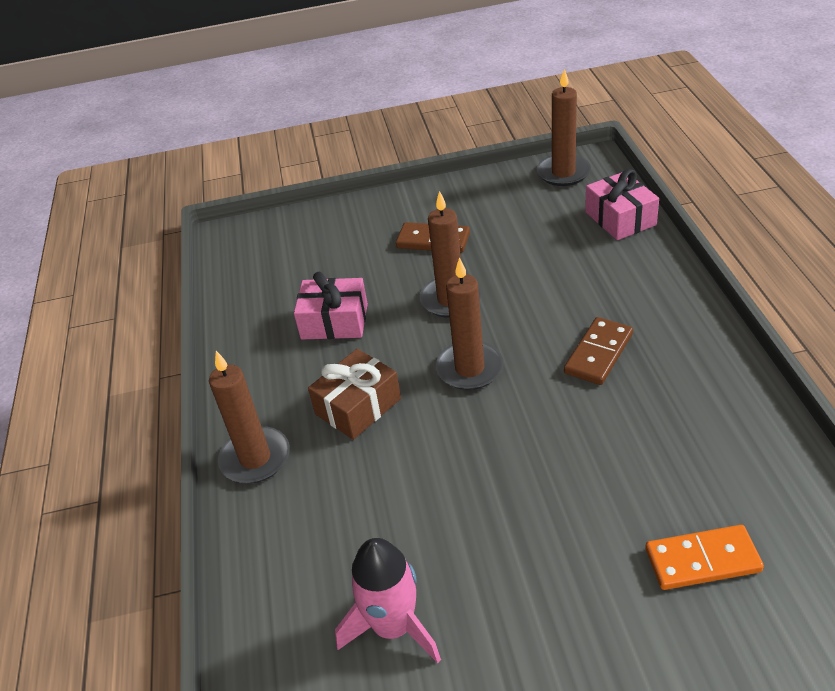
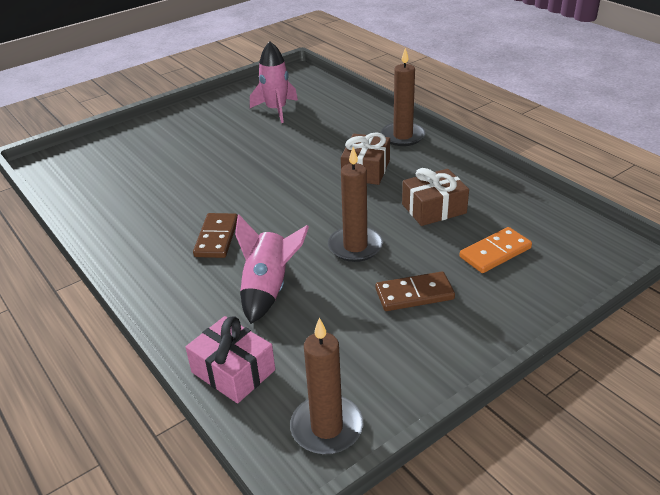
camera: 150 degrees right, 5 degrees down
(334, 321) = (434, 208): pink gift -> brown gift
(469, 368) = (307, 206): brown candle -> none
(563, 278) = (268, 289): none -> pink rocket
(702, 560) = (135, 161): orange domino -> orange domino (495, 253)

